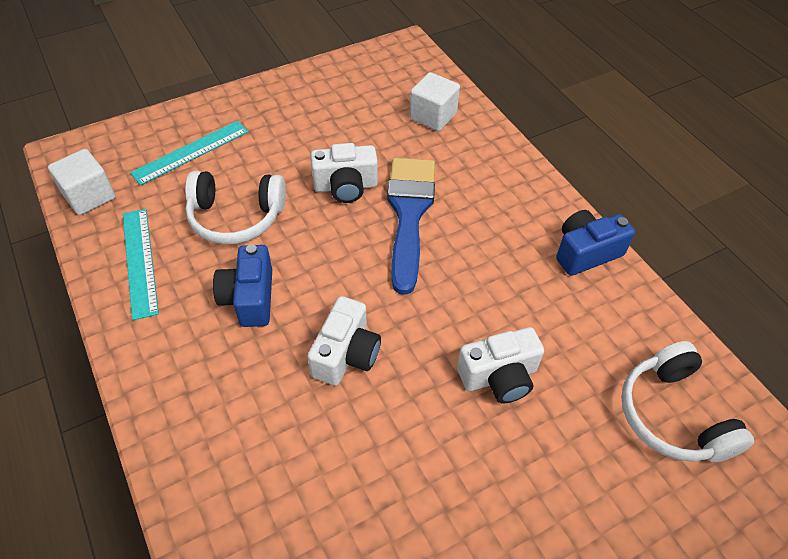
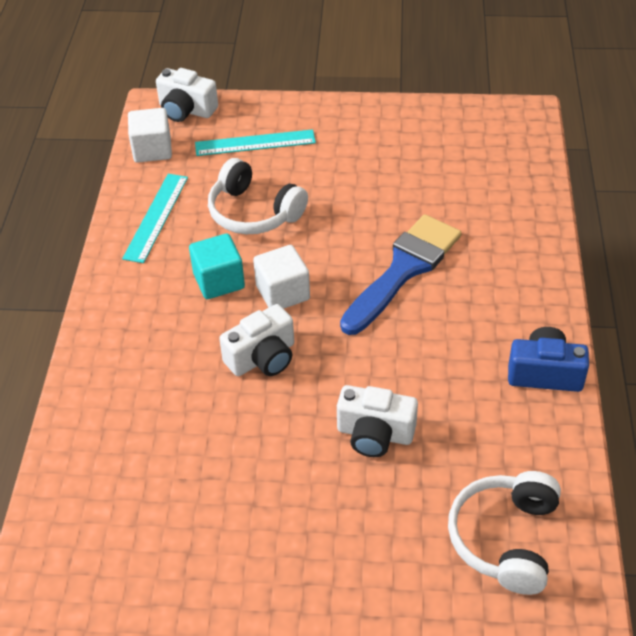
camera: 35 degrees right, 5 degrees down
(249, 298) = (219, 281): blue camera -> turquoise cube
(346, 186) = (365, 223): white camera -> white camera (186, 110)
(433, 116) = (498, 191): white cube -> white cube (282, 293)

